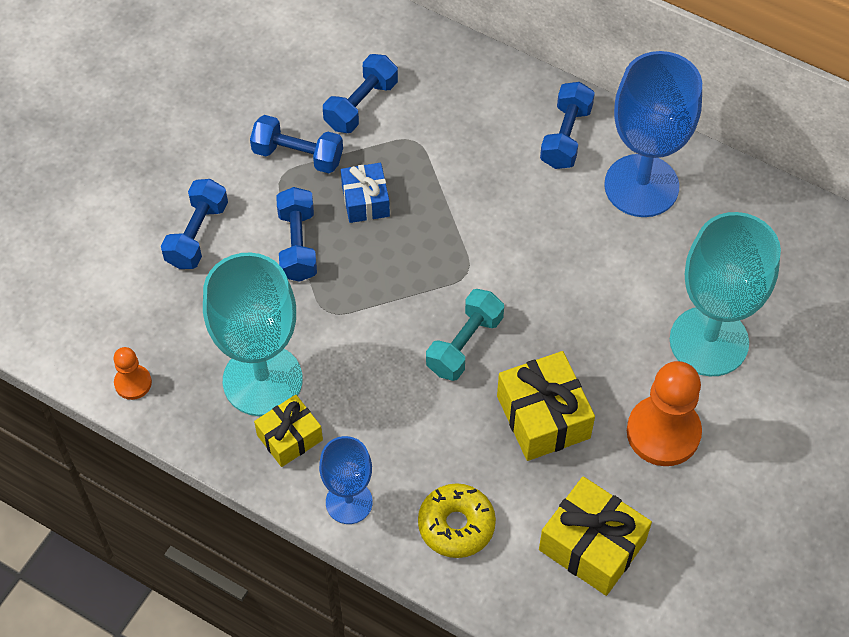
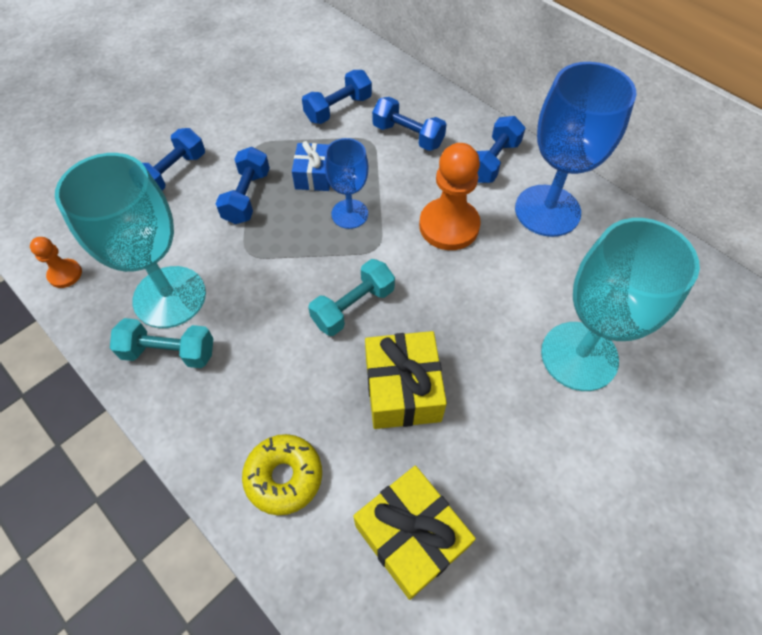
camera: 15 degrees right, 0 degrees up
(290, 437) = (169, 352): yellow gift -> turquoise dumbbell
(298, 155) = (275, 134): blue dumbbell -> blue dumbbell (408, 136)
(349, 502) = (194, 426): blue goblet -> blue goblet (349, 214)
(663, 432) = (514, 434): orange pawn -> orange pawn (449, 226)

